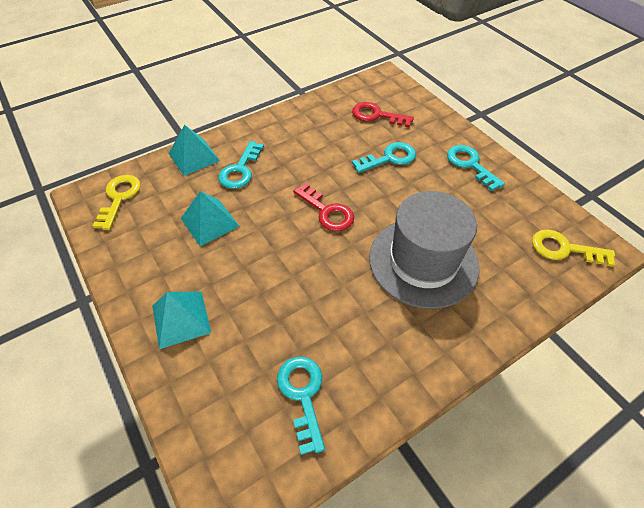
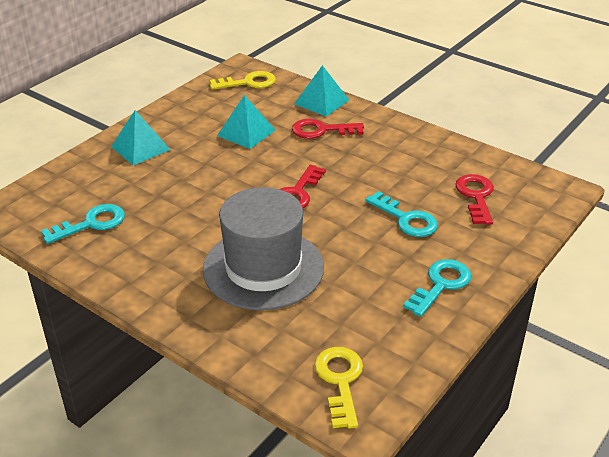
camera: 70 degrees right, 15 degrees down
(240, 170) = (321, 130): turquoise key -> red key

